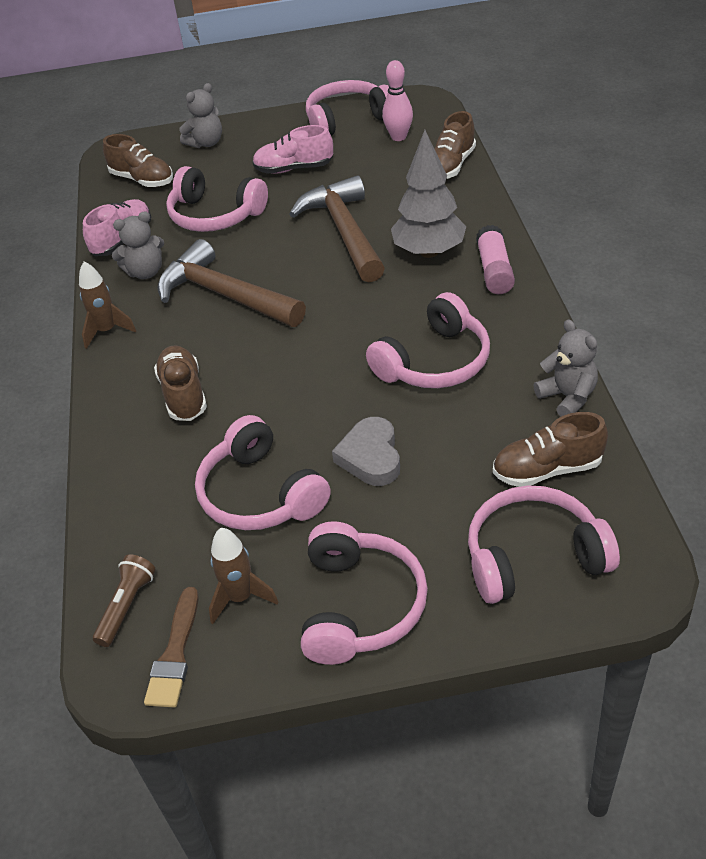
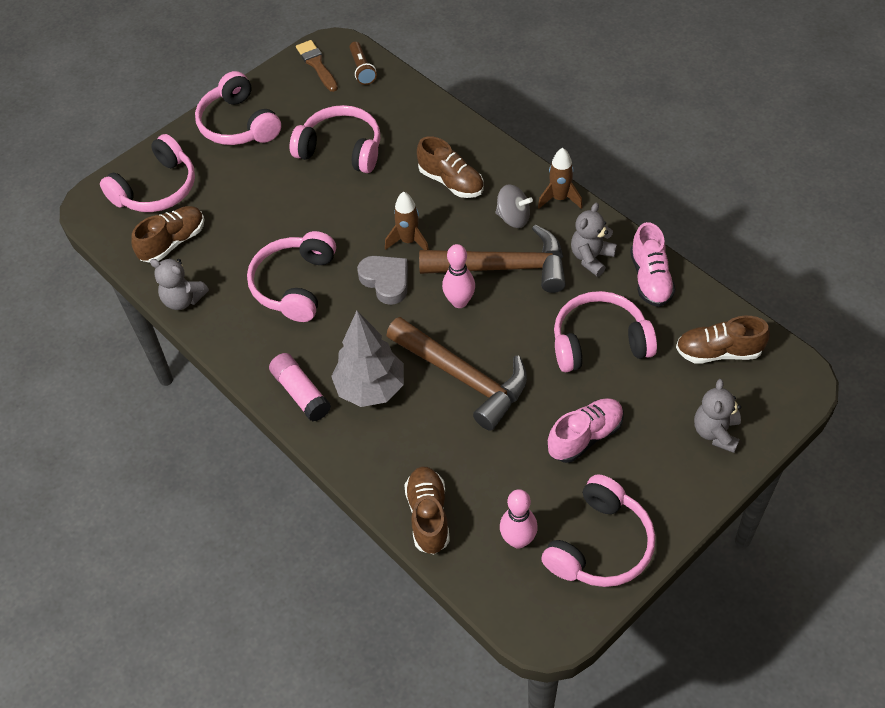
camera: 145 degrees right, 10 degrees up
(167, 332) = (513, 218): none -> grey spinning top
(240, 598) = (305, 99): brown rocket -> brown rocket (409, 241)
(292, 284) = (459, 302): none -> pink bowling pin
(371, 457) = (290, 200): grey heart -> grey heart (386, 281)

